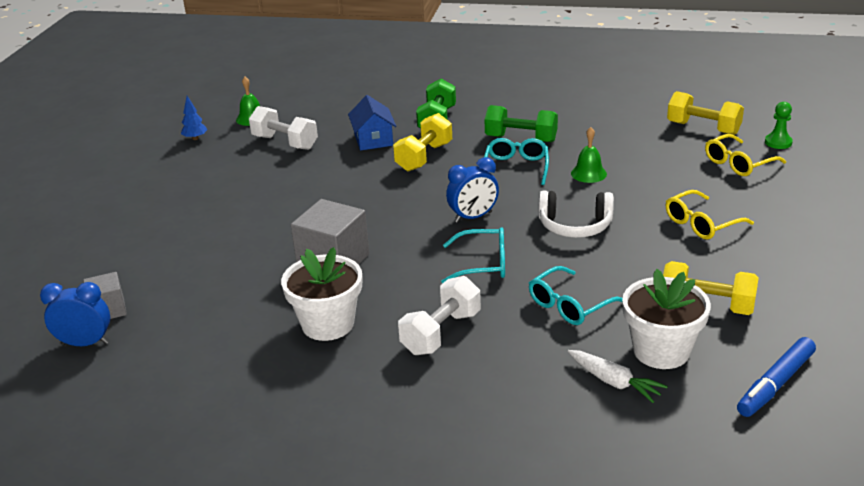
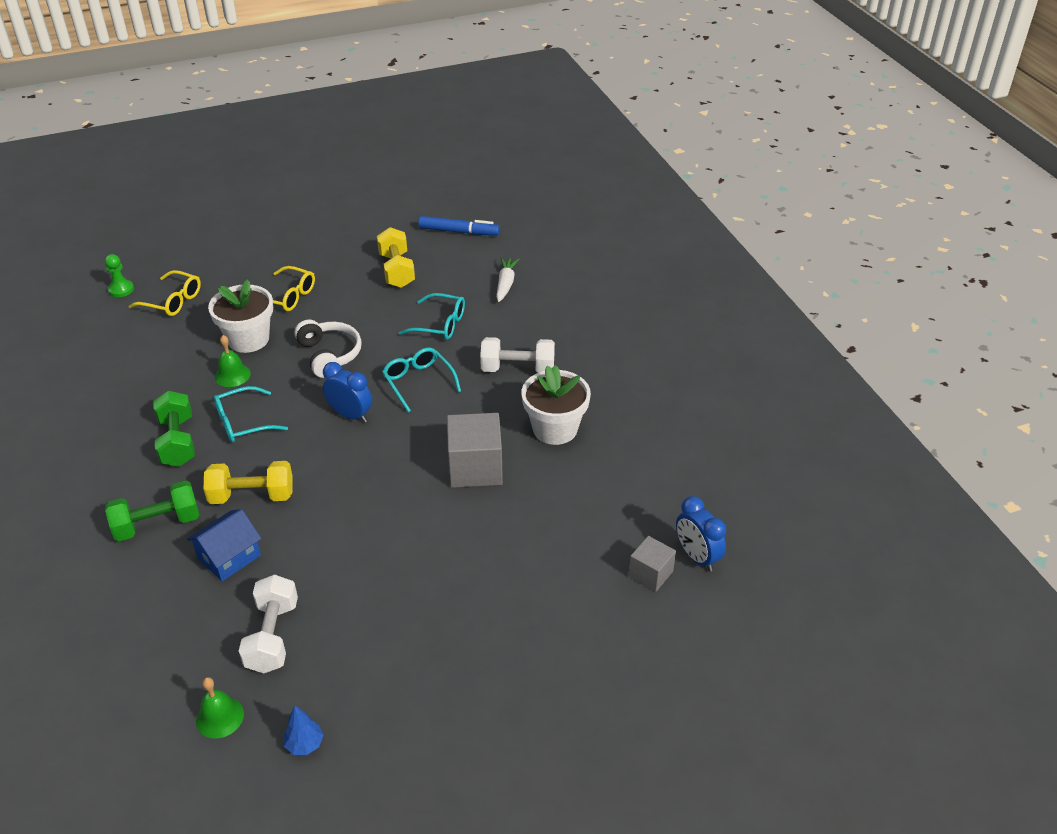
camera: 125 degrees left, 10 degrees up
(661, 351) = (460, 275): white flower pot -> white flower pot (248, 339)
(703, 128) = (106, 335): yellow dumbbell -> none

